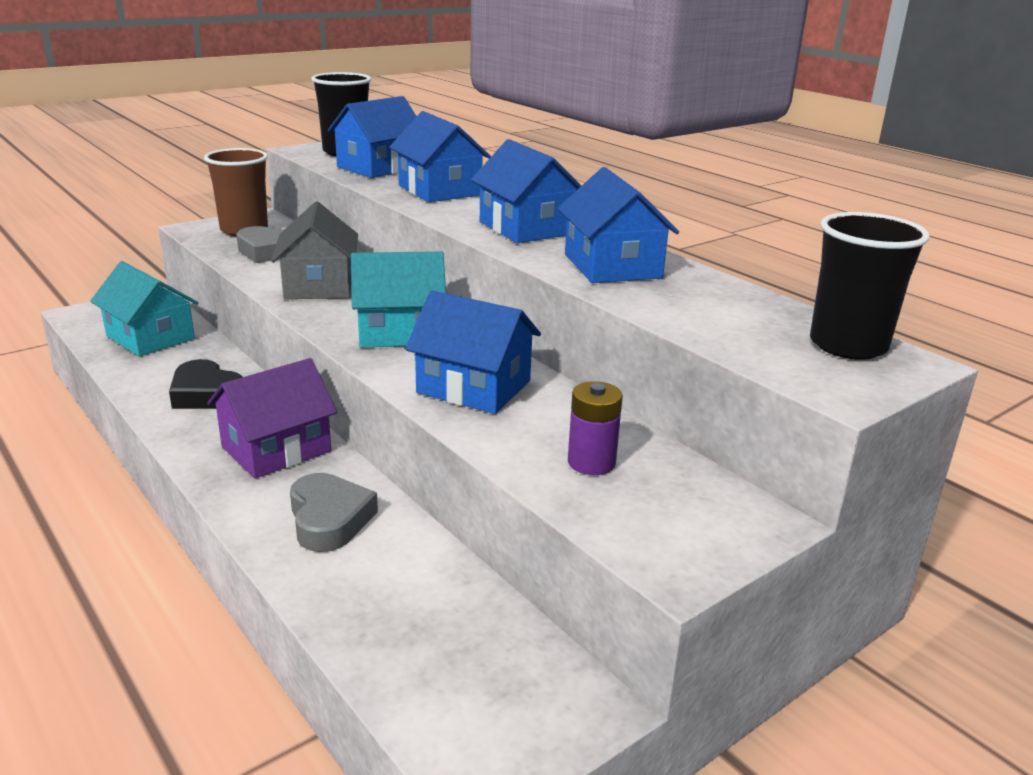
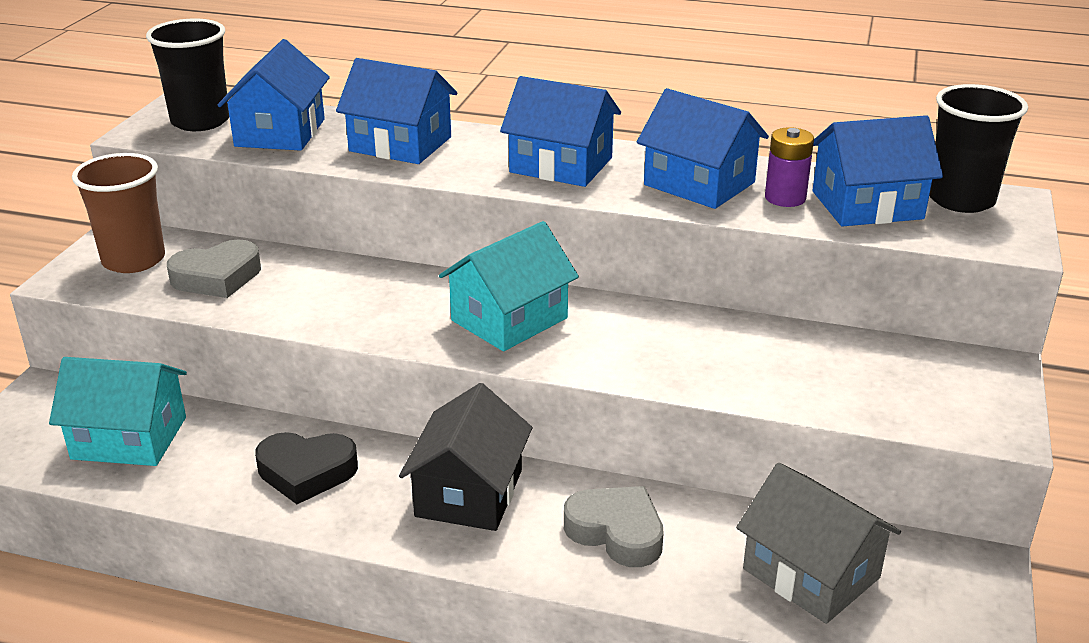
camera: 35 degrees left, 5 degrees up
(276, 449) = (469, 493): purple house -> black house
(319, 285) = (345, 299): grey house -> grey house (811, 573)
(474, 387) = (659, 348): blue house -> blue house (867, 205)
(591, 462) = (841, 375): purple battery -> purple battery (785, 198)

